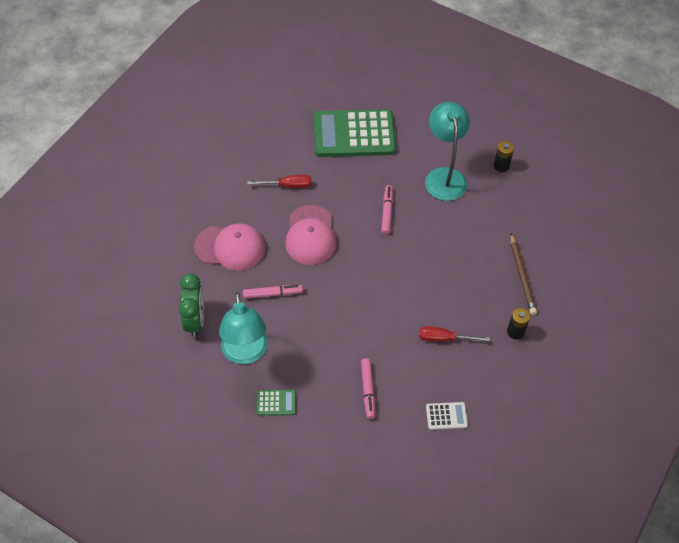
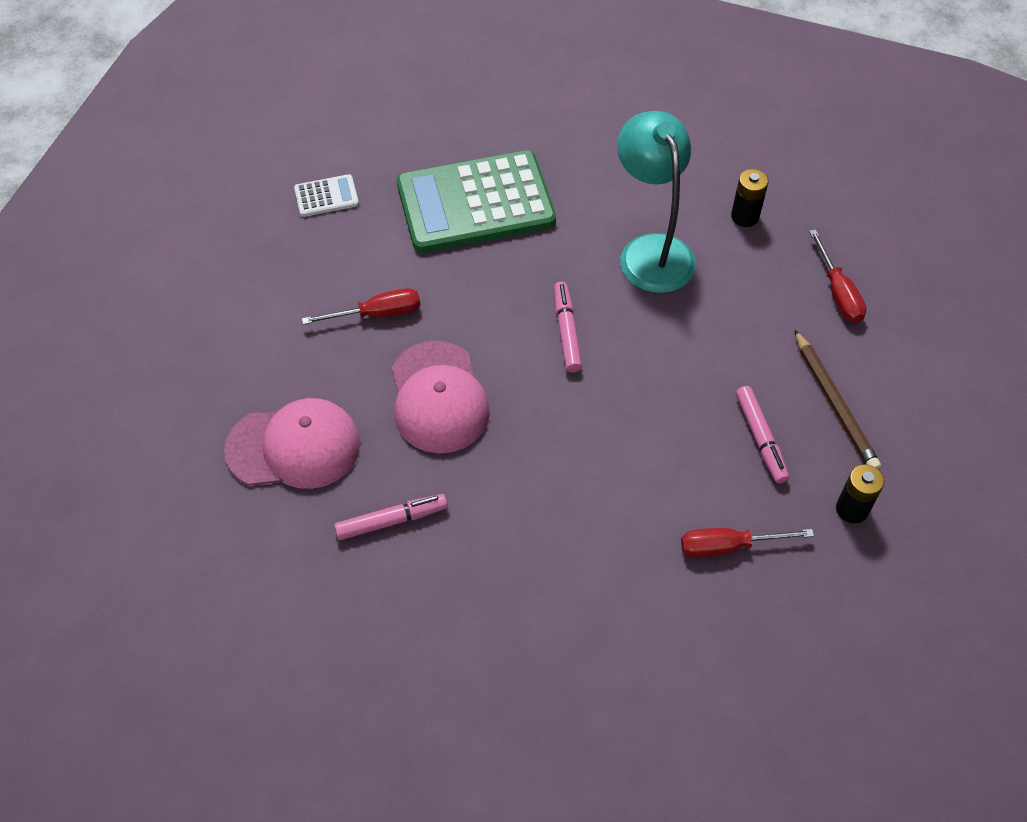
camera: 10 degrees left, 0 degrees up
(195, 320) = (254, 601): green clock -> none
(245, 353) = (364, 647): turquoise lamp -> none
(276, 402) = (443, 736): green calculator -> none
(368, 390) = (612, 675): pink marker -> pink marker (760, 438)
(446, 416) = (771, 697): white calculator -> white calculator (326, 196)
(541, 216) = (838, 292): none -> red screwdriver

